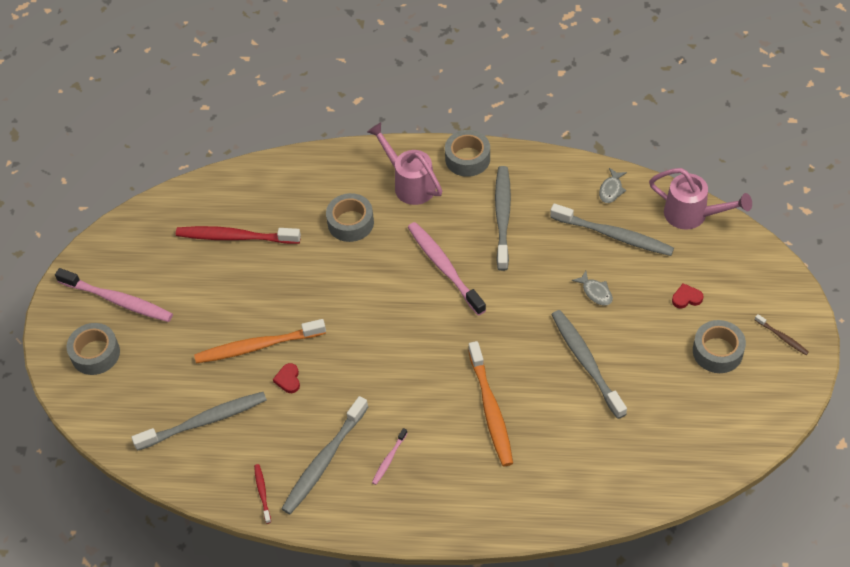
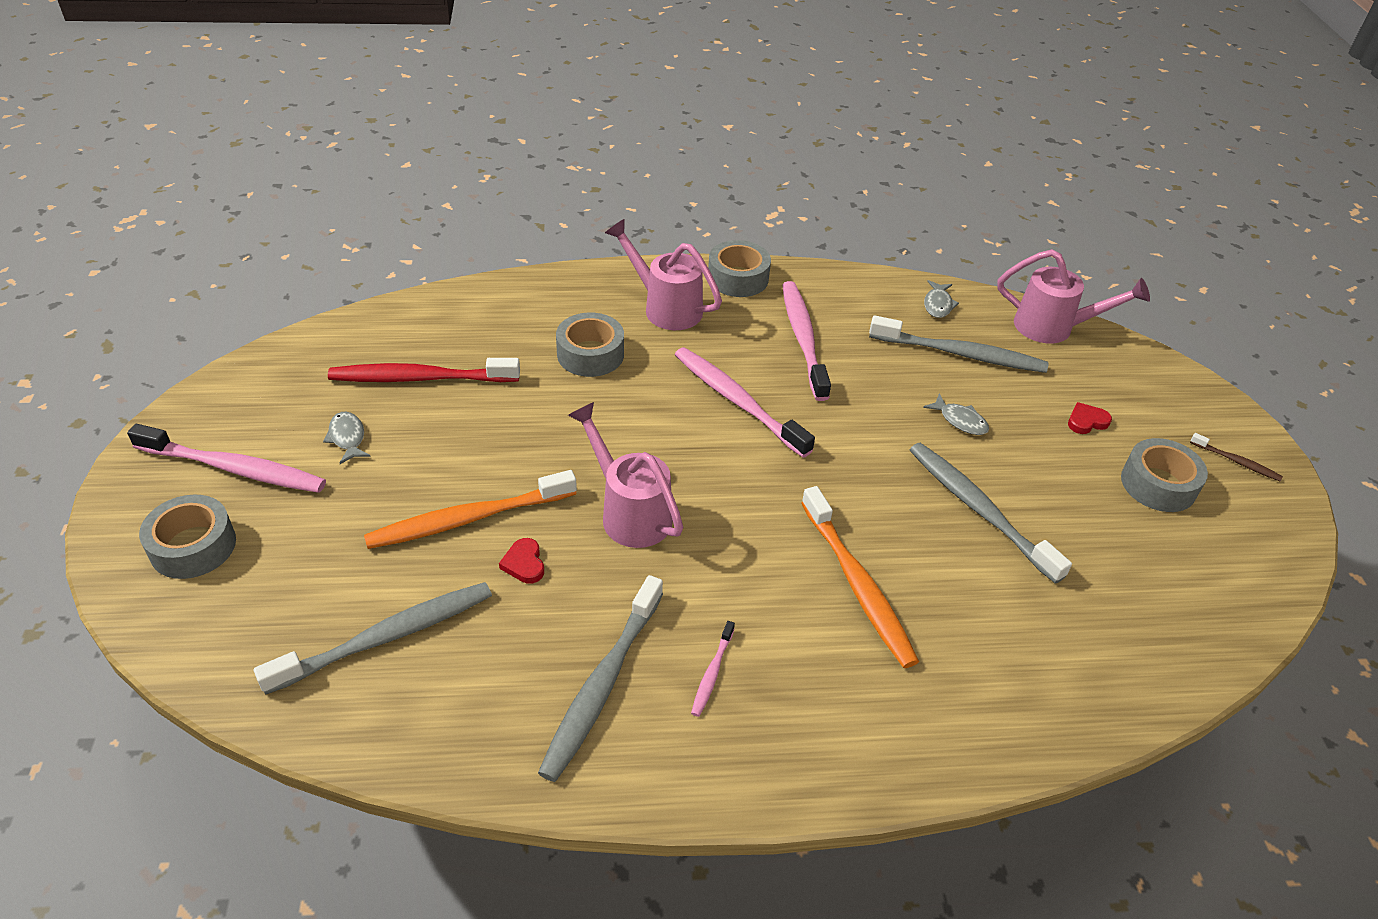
camera: 15 degrees left, 10 degrees down
(187, 282) = (347, 438): none -> grey fish
(262, 493) = (499, 749): red toothbrush -> none
(357, 348) = (629, 511): none -> pink watering can
(502, 217) = (803, 339): grey toothbrush -> pink toothbrush

